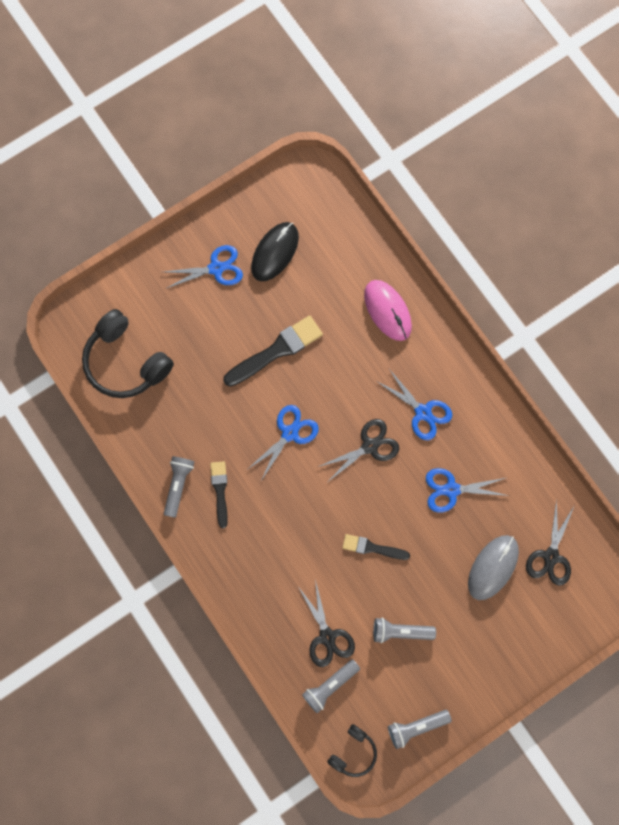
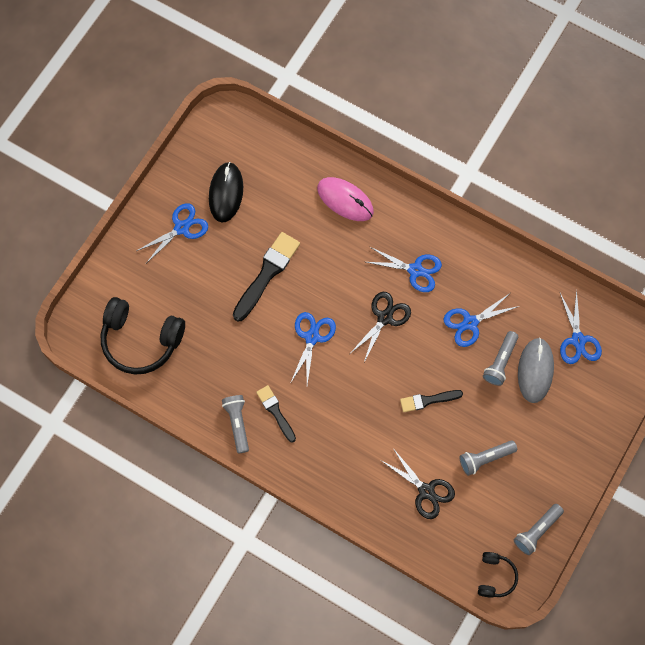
camera: 25 degrees left, 5 degrees down
(330, 686) = (448, 531): grey flashlight -> grey flashlight (500, 362)
(551, 556) = (578, 340): black scissors -> blue scissors

